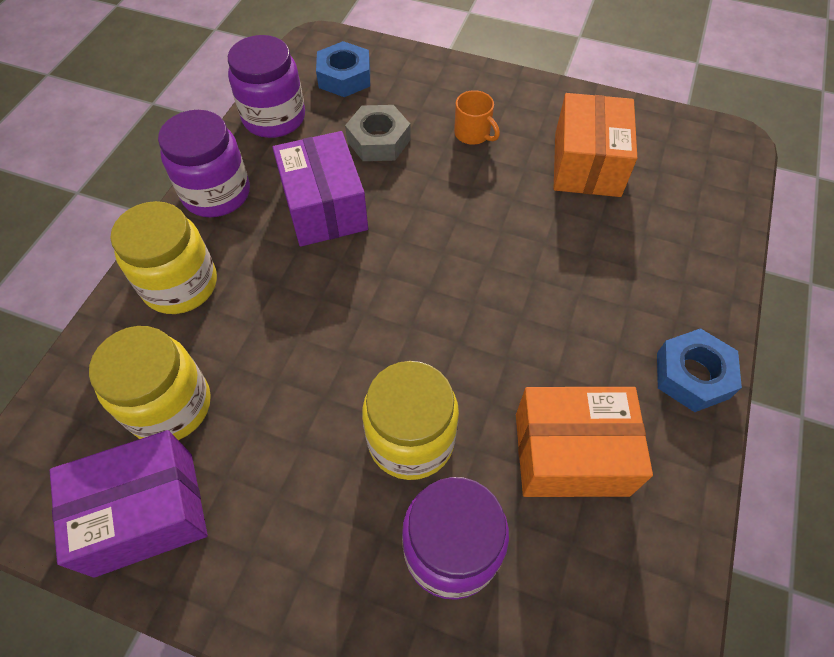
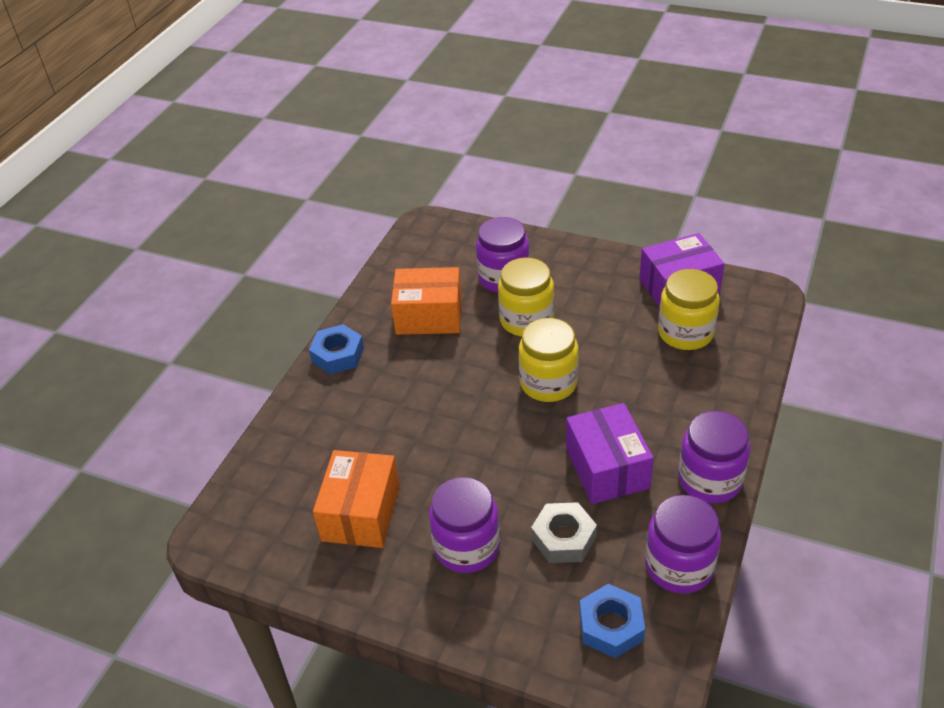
camera: 175 degrees left, 15 degrees down
(180, 285) = (710, 404): yellow jar -> yellow jar (548, 383)
(473, 134) = (467, 547): orange mug -> purple jar

